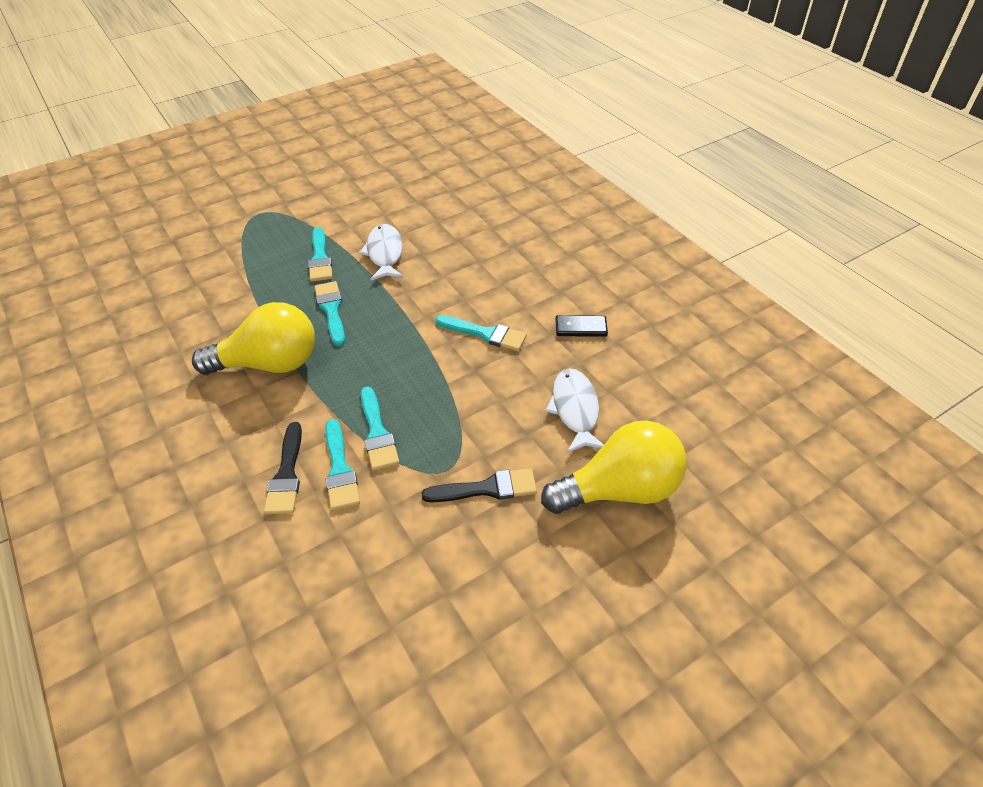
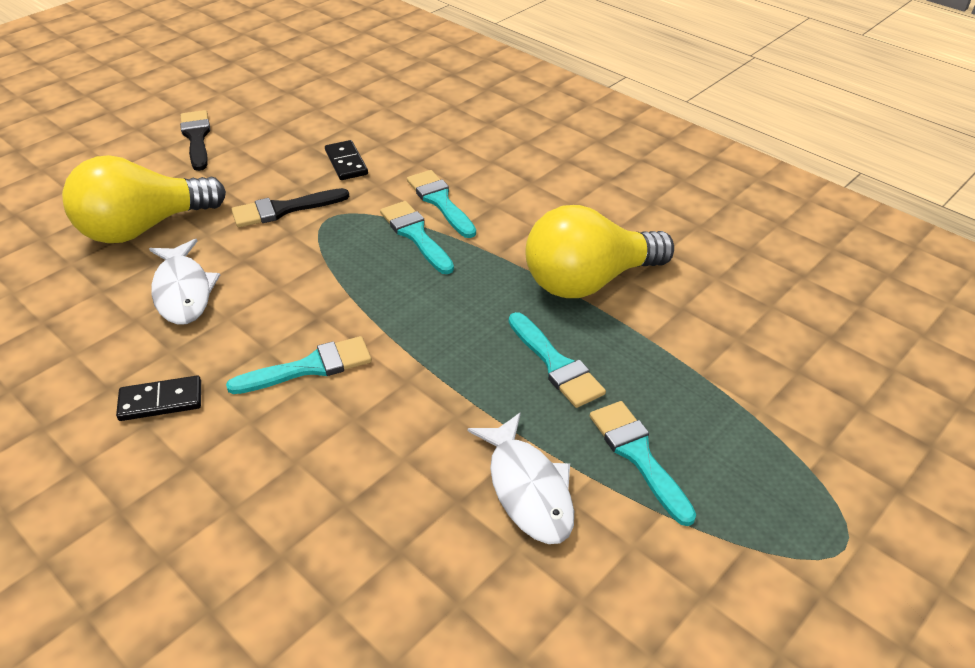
camera: 165 degrees right, 5 degrees down
(286, 474) = (491, 191): black brush -> black brush (196, 138)
(412, 549) = (346, 163): none -> black domino
(485, 334) = (309, 367): turquoise brush -> turquoise brush turned 150 degrees clockwise

